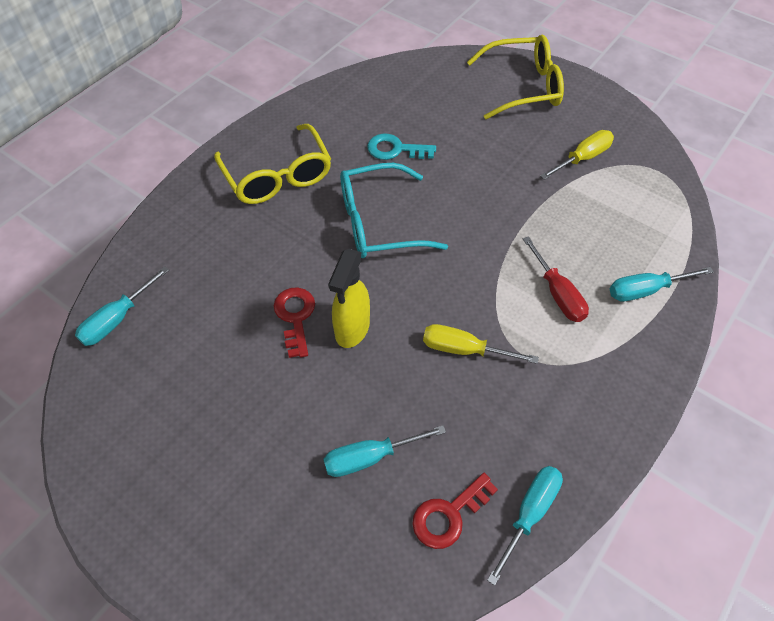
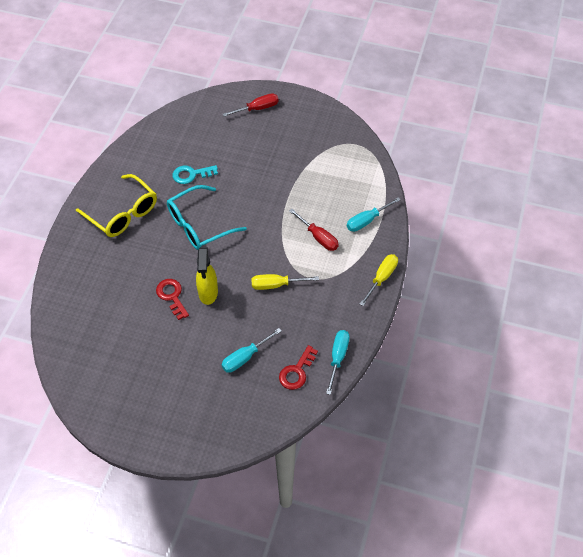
camera: 20 degrees left, 0 degrees up
(118, 319) = (64, 330): turquoise screwdriver -> none
(522, 87) = (257, 109): yellow glasses -> red screwdriver
(582, 158) = (309, 148): yellow screwdriver -> yellow screwdriver (381, 278)

